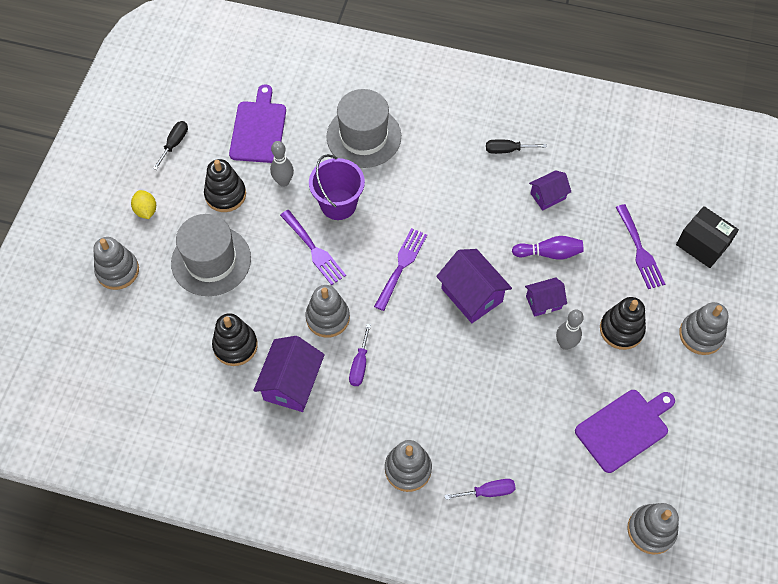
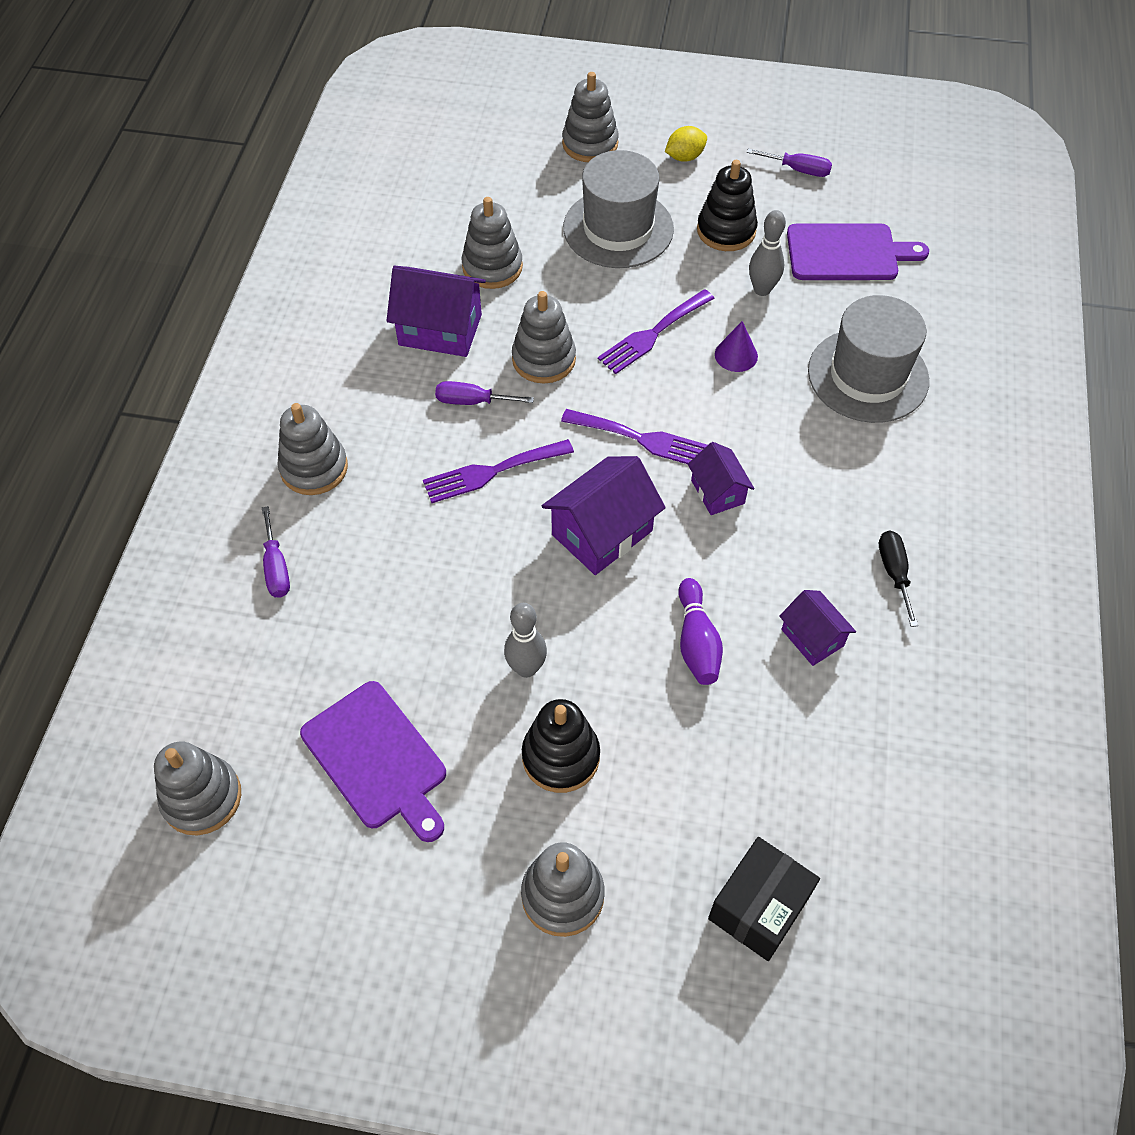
camera: 85 degrees right, 5 degrees down
(174, 143) = (798, 170): black screwdriver -> purple screwdriver
(235, 346) = (492, 267): black stacking toy -> grey stacking toy
(338, 204) = (736, 355): purple bucket -> purple cone
(543, 302) = (600, 635): purple house -> purple house (717, 492)
(640, 250) = (726, 791): purple fork -> purple fork (491, 472)

